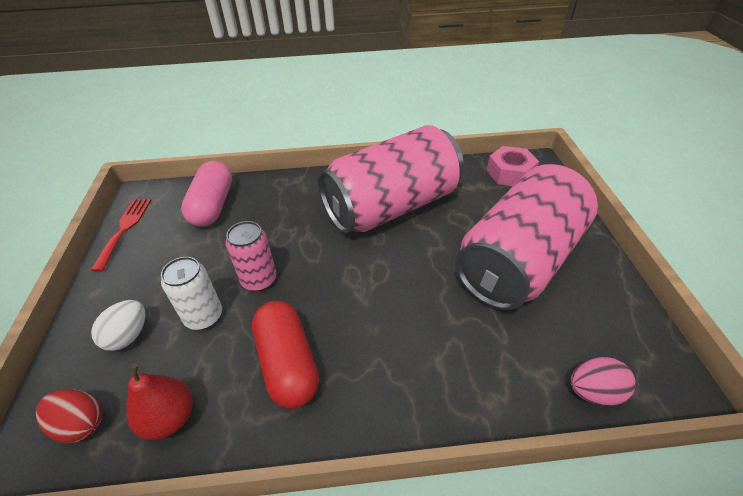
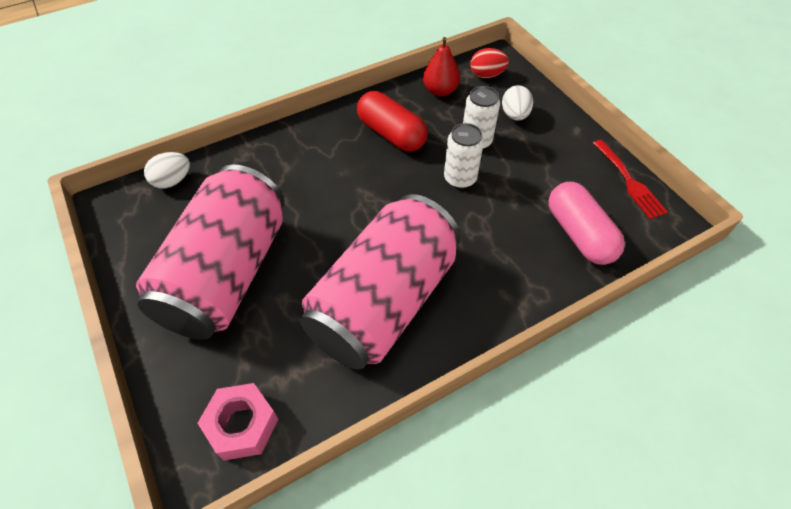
camera: 155 degrees right, 10 degrees up
(259, 280) = (460, 178): pink can -> white can
(594, 392) = (172, 181): pink egg -> white egg

